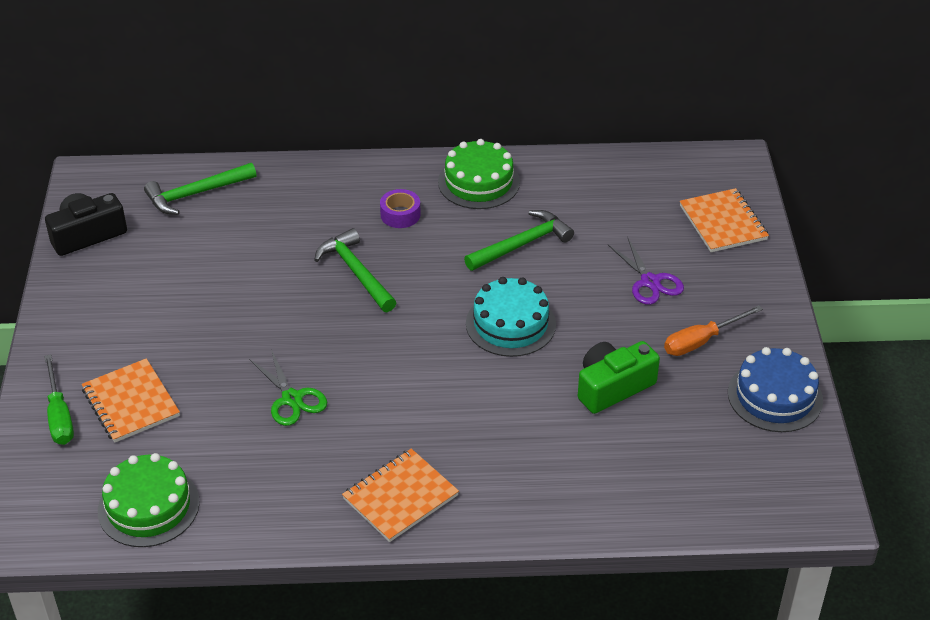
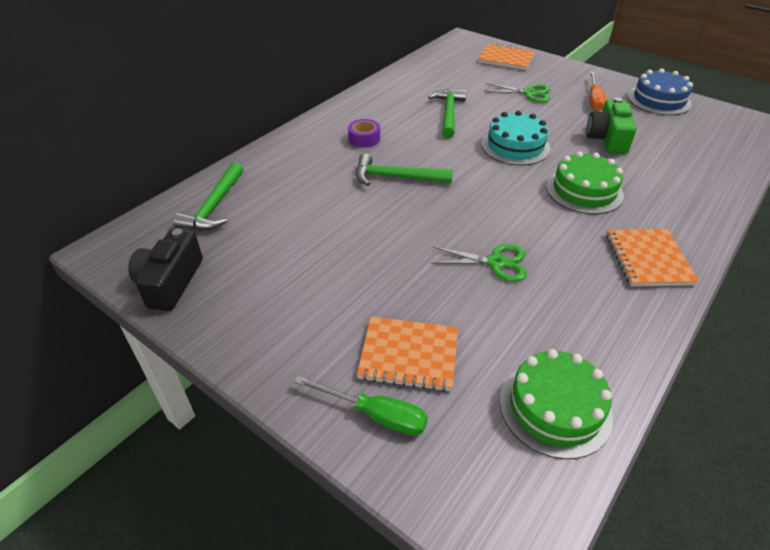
camera: 50 degrees left, 0 degrees up
(479, 182) = (374, 103): green cake -> green cake (584, 191)
(650, 282) = (529, 93): purple scissors -> green scissors

